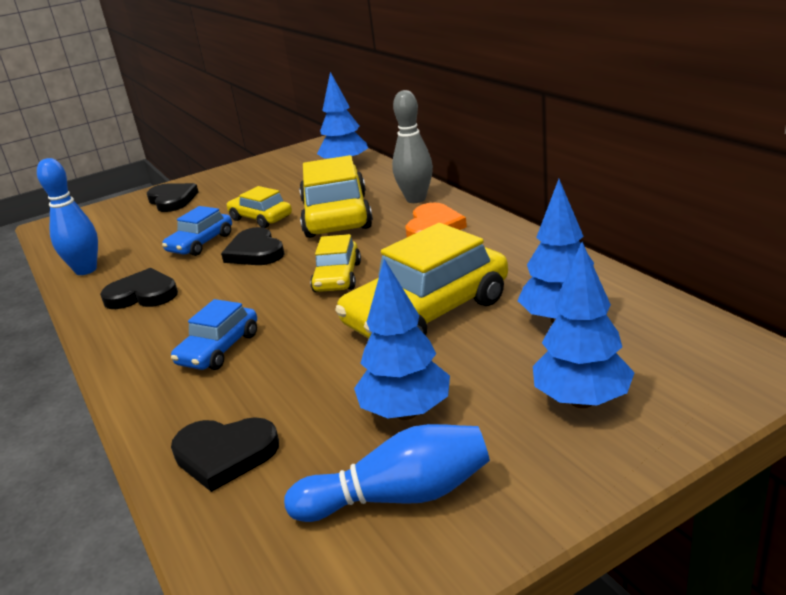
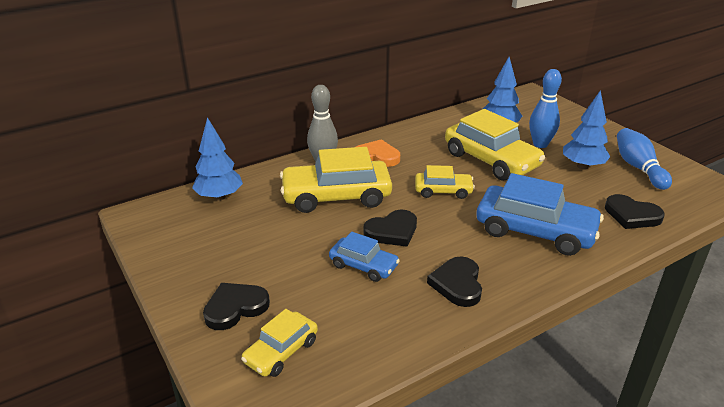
camera: 95 degrees left, 5 degrees up
(86, 270) = (400, 338): blue bowling pin -> blue bowling pin (540, 144)
(219, 349) = (535, 231): blue car -> blue car, size x1.84
(225, 455) = (632, 215): black heart -> black heart turned 120 degrees clockwise
(260, 218) = (321, 236): yellow car -> yellow car (281, 351)
(582, 400) = (563, 128): blue tree -> none

